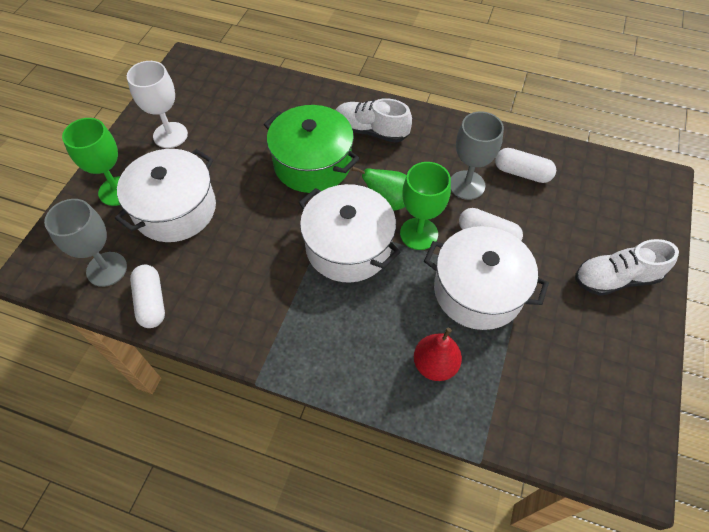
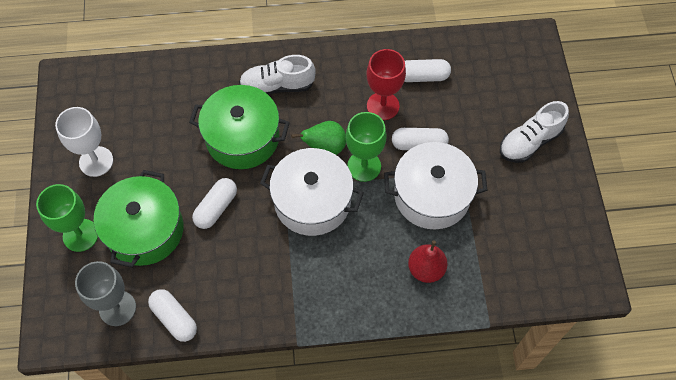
camera: 25 degrees left, 5 degrees up
(175, 209) = (145, 230): white pot -> green pot
(252, 215) = (216, 208): none -> white capsule
(467, 185) = (383, 106): grey goblet -> red goblet

